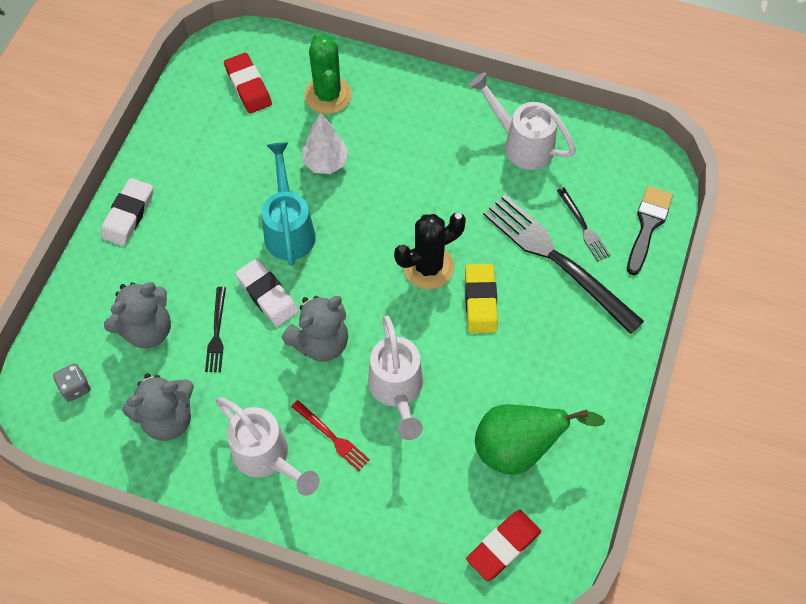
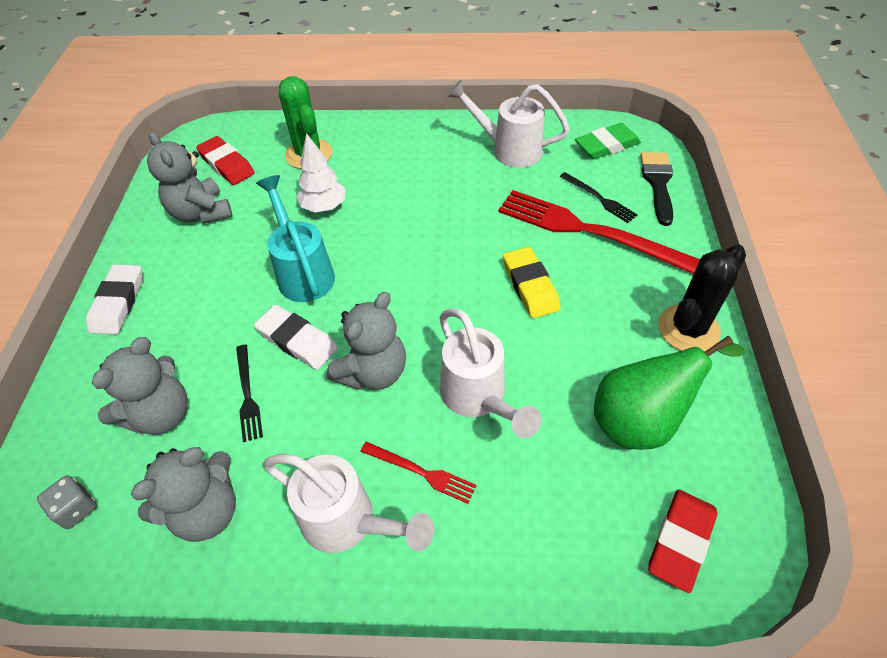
camera: 15 degrees left, 10 degrees down
(214, 138) = (201, 213): none -> grey teddy bear
(428, 267) = (463, 269): black cactus -> black cactus (688, 329)
(557, 259) = (588, 231): black fork -> red fork
(620, 166) = (606, 145): none -> green eraser

